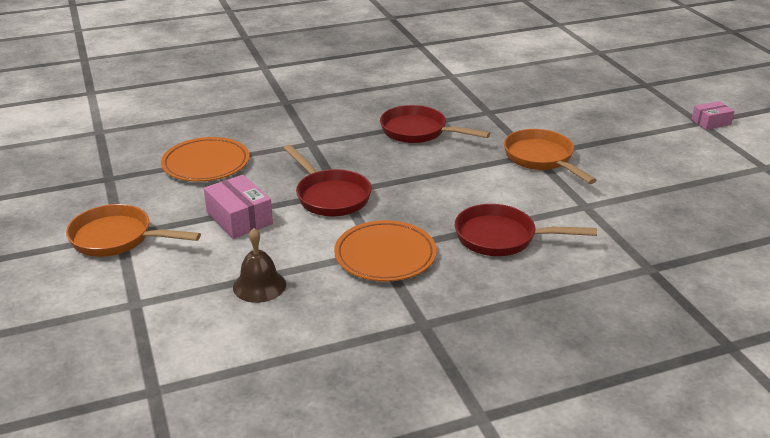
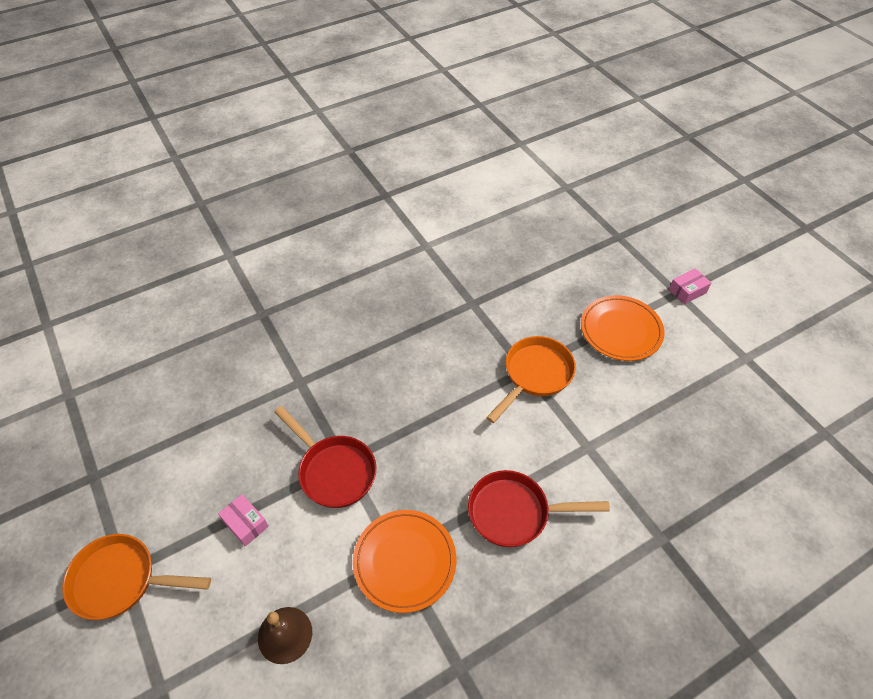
camera: 10 degrees left, 20 degrees up
(206, 164) = (195, 435): orange plate -> orange plate (621, 330)
(239, 218) = (245, 523): pink box -> pink box, size x0.63
(418, 131) = (407, 347): red pan -> none
(541, 159) = (535, 375): orange pan -> orange pan turned 75 degrees clockwise

